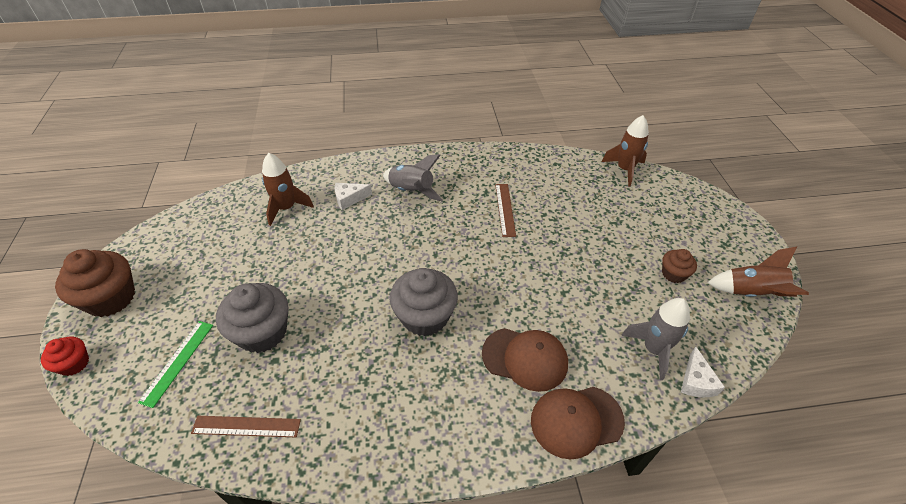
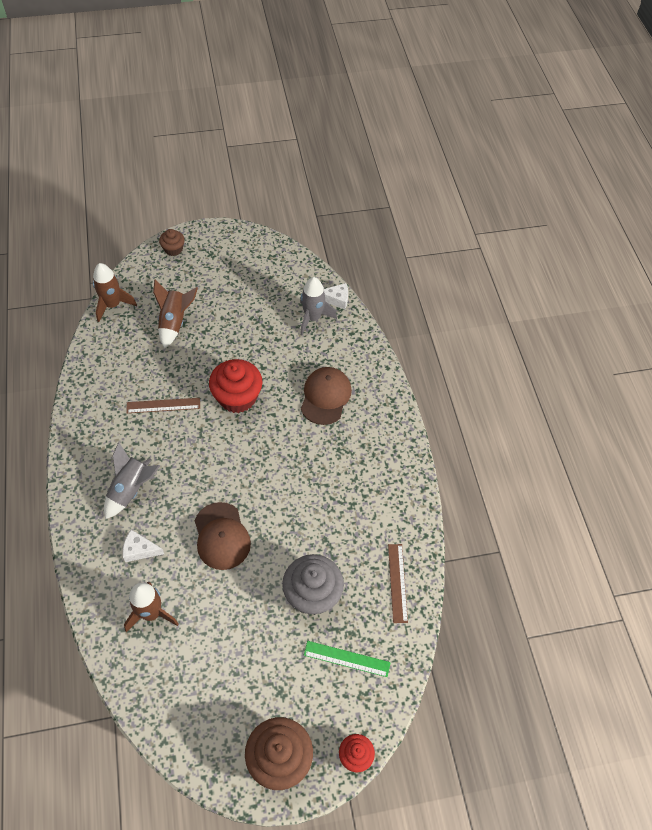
camera: 95 degrees left, 10 degrees up
(349, 199) = (140, 550): white cheese -> white cheese turned 120 degrees clockwise
(424, 316) = (290, 466): grey cupcake -> none
(518, 268) = (237, 397): none -> red cupcake
(576, 421) = (371, 369): brown cap -> brown cap (221, 536)
(673, 274) = (242, 293): brown cupcake -> brown cupcake (173, 249)
(751, 293) = (260, 251): brown rocket -> brown rocket (174, 322)

